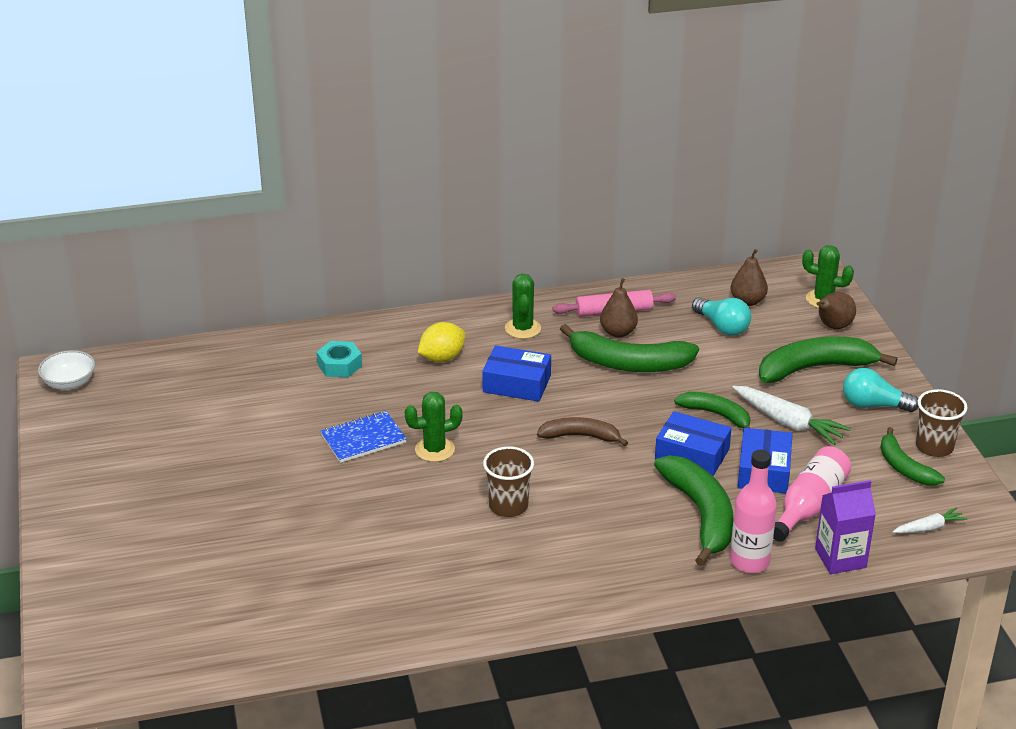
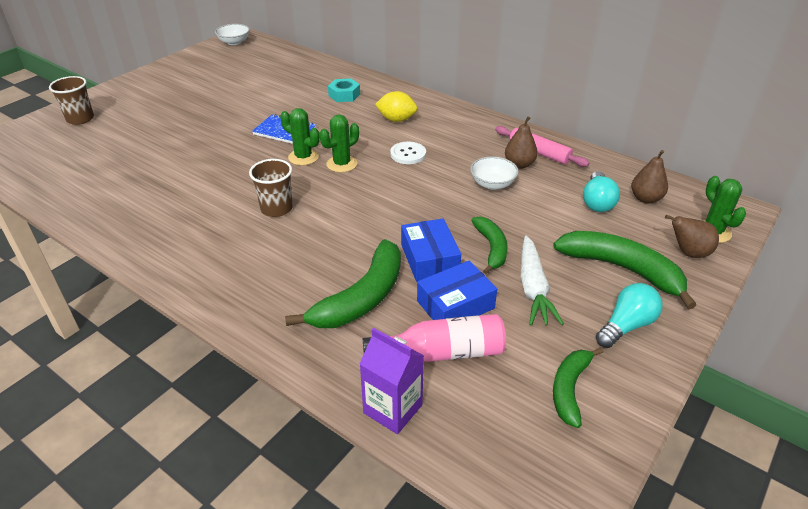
camera: 50 degrees right, 5 degrees up
(517, 384) = (408, 154): blue box -> white button
(522, 328) = (467, 131): green cactus -> green cactus (342, 164)
(580, 436) = (386, 202): brown banana -> none
(629, 363) = (492, 184): green banana -> white bowl
(749, 561) = (331, 353): pink bottle -> none
(873, 405) = (626, 326): turquoise light bulb -> turquoise light bulb turned 75 degrees clockwise
(929, 528) = (504, 453): white carrot -> none
(934, 447) = (626, 395): brown cup -> brown cup (80, 119)

